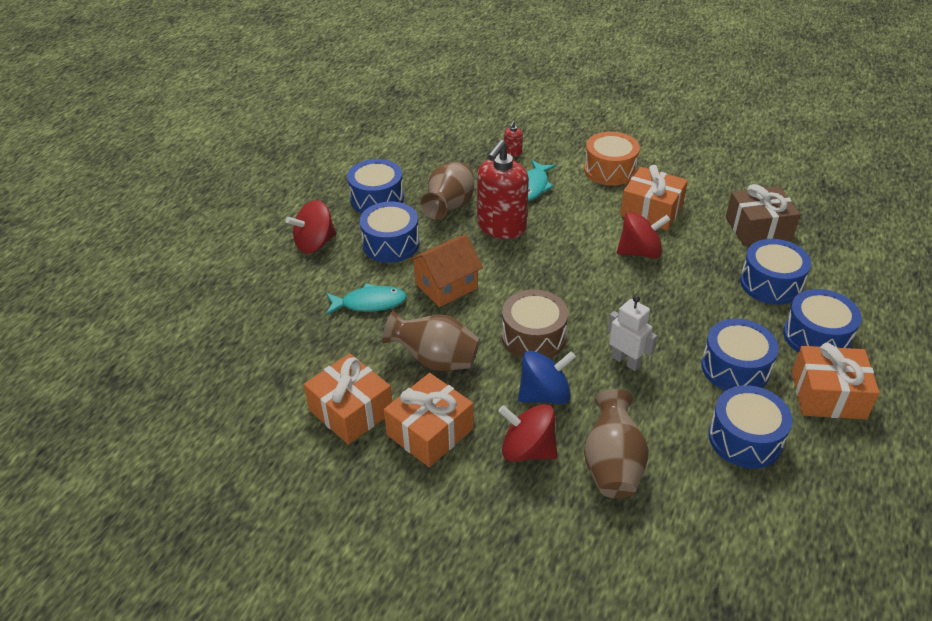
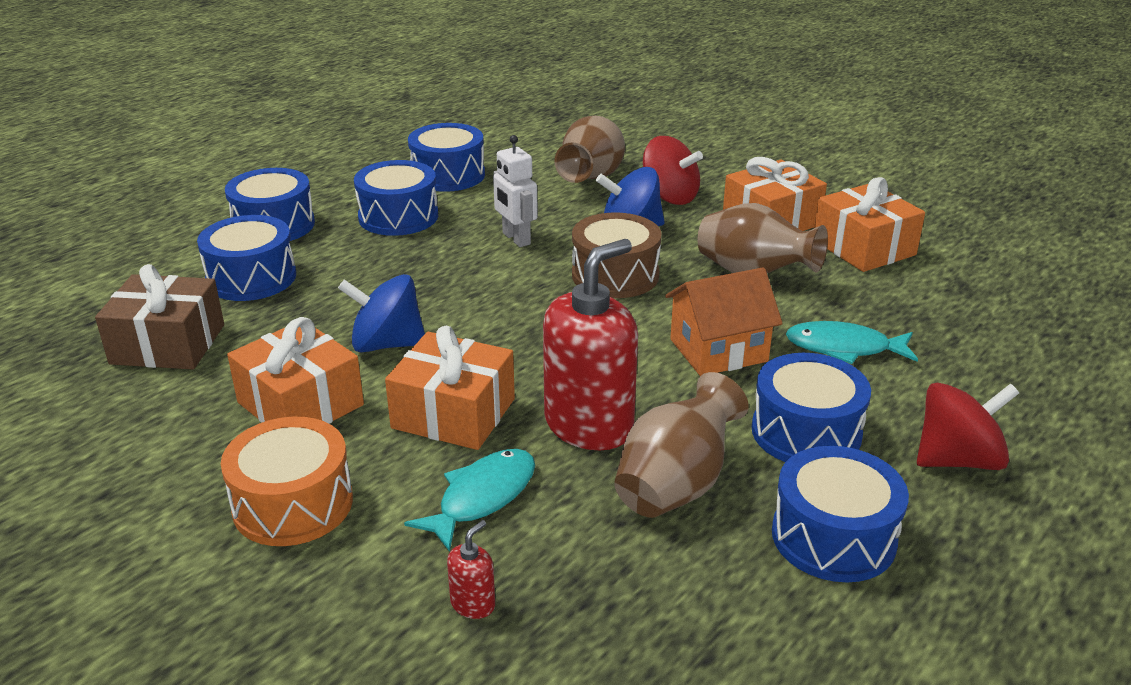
camera: 165 degrees left, 10 degrees down
(640, 252) = (387, 344): red spinning top -> blue spinning top
(828, 395) = (329, 187): orange gift -> orange gift (453, 413)

